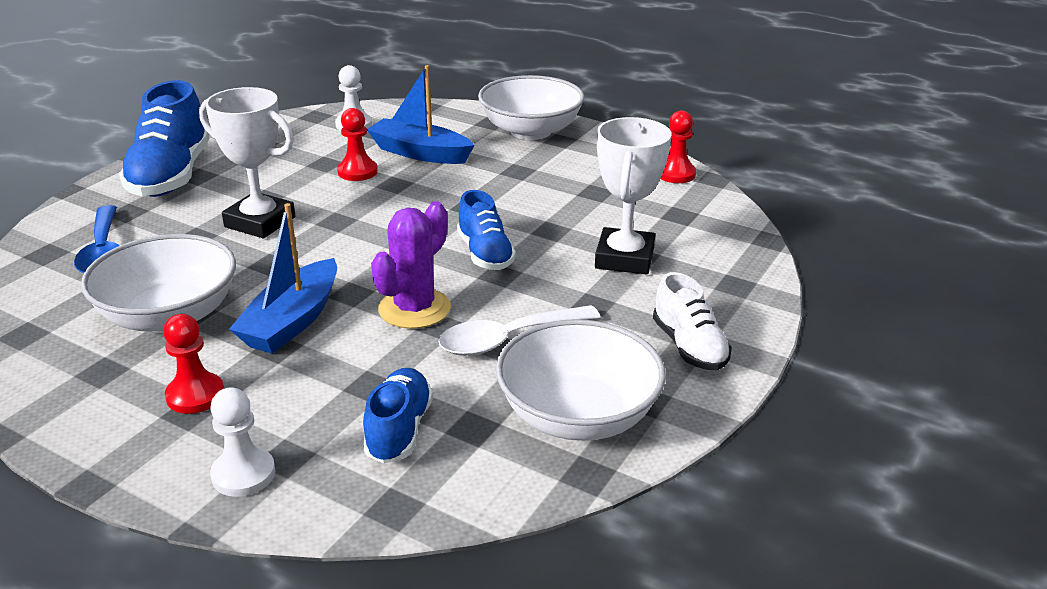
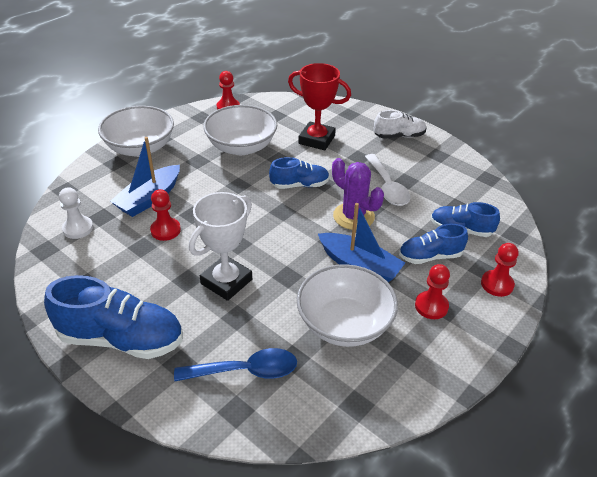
camera: 80 degrees left, 10 degrees up
(243, 474) = (497, 284): white pawn -> red pawn
(318, 392) = (430, 256): none -> blue shoe
(578, 416) = (449, 175): white bowl -> white bowl (241, 147)
(624, 258) = (316, 140): white trophy -> red trophy

